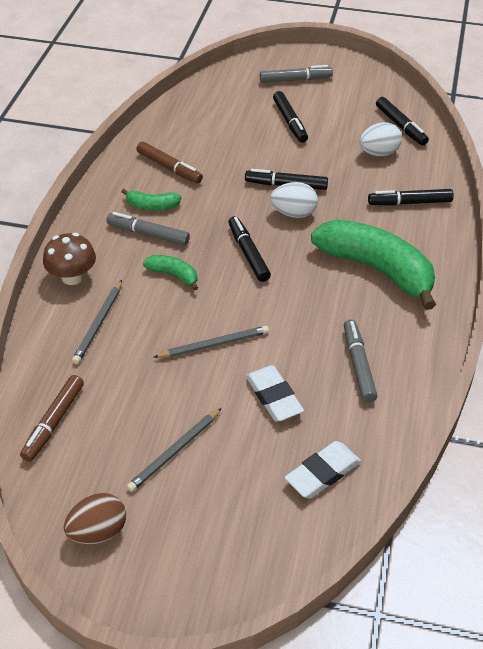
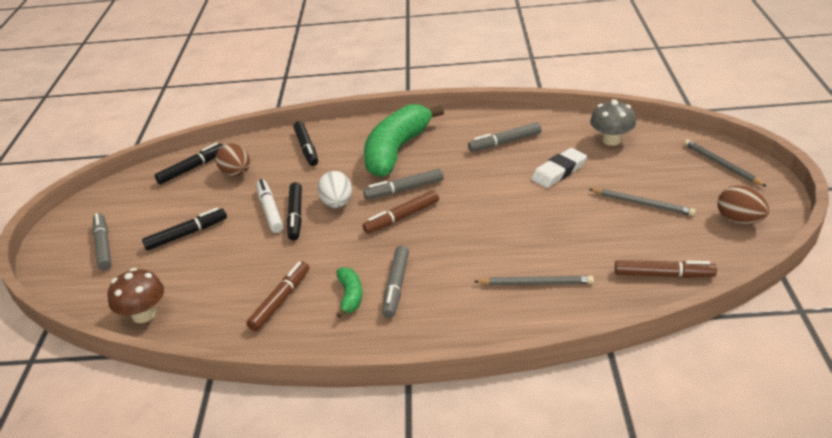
camera: 100 degrees left, 10 degrees down
(72, 277) = (481, 322): brown mushroom -> brown mushroom (144, 314)
(173, 275) = (449, 254): green banana -> none
(214, 344) = (523, 211): grey pencil -> grey pencil (721, 165)
(248, 253) = (402, 217): black marker -> brown marker
(296, 263) = (404, 190): none -> grey marker
(303, 170) = (270, 210): none -> white marker
(322, 473) = (611, 140): white eraser -> grey mushroom
(379, 153) = (236, 173): white egg -> brown egg

